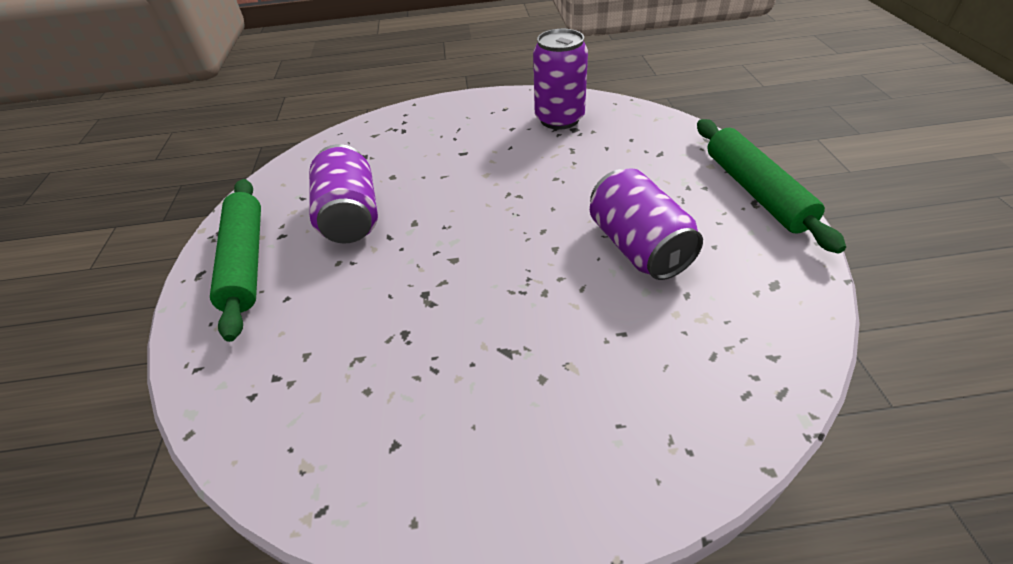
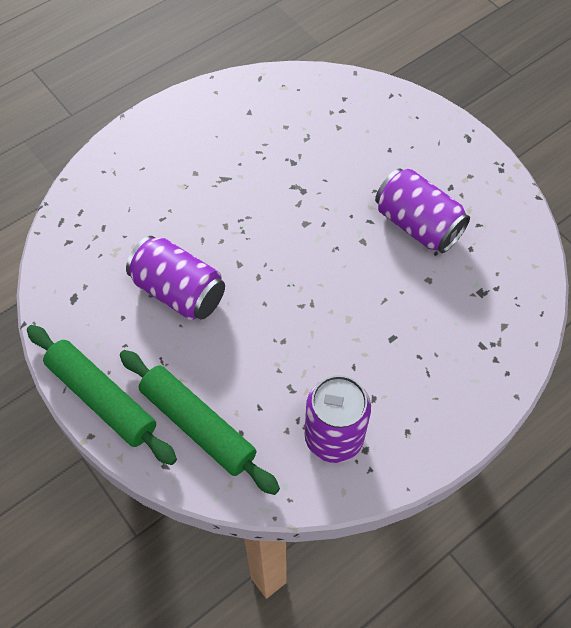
camera: 145 degrees right, 15 degrees up
(246, 261) = (449, 158): green rolling pin -> green rolling pin (198, 425)

